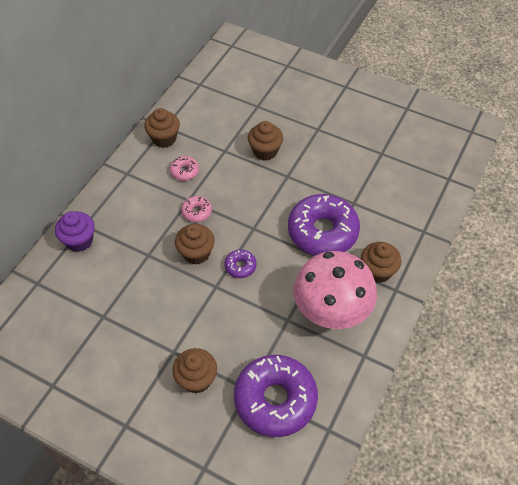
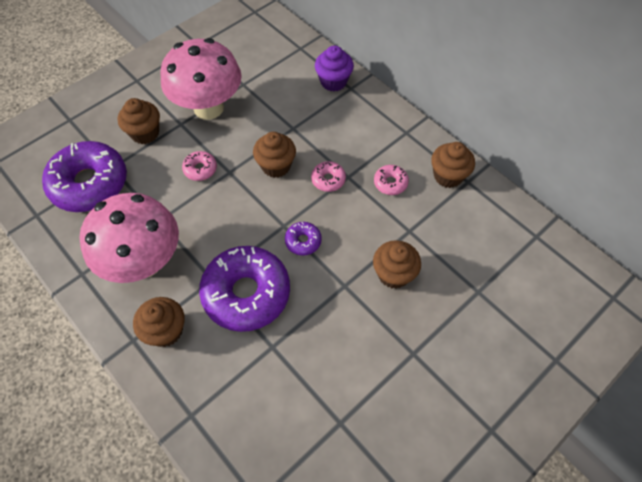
camera: 110 degrees right, 5 degrees up
(145, 335) = (208, 108): none -> pink mushroom
(221, 310) = (200, 169): none -> pink donut
(240, 266) = (241, 199): purple donut -> purple donut (303, 241)

